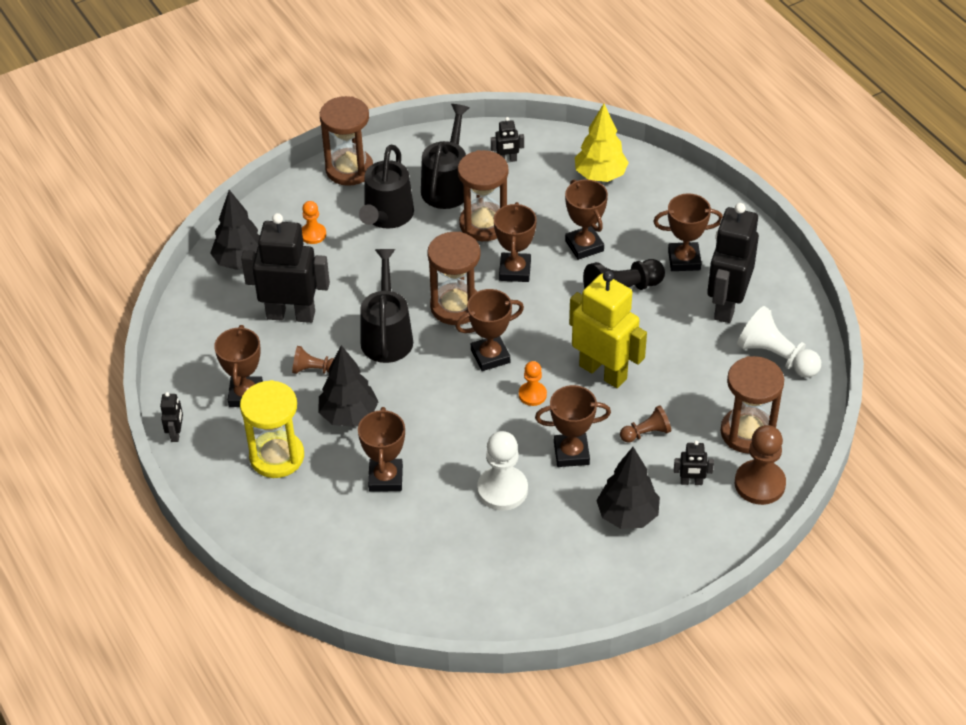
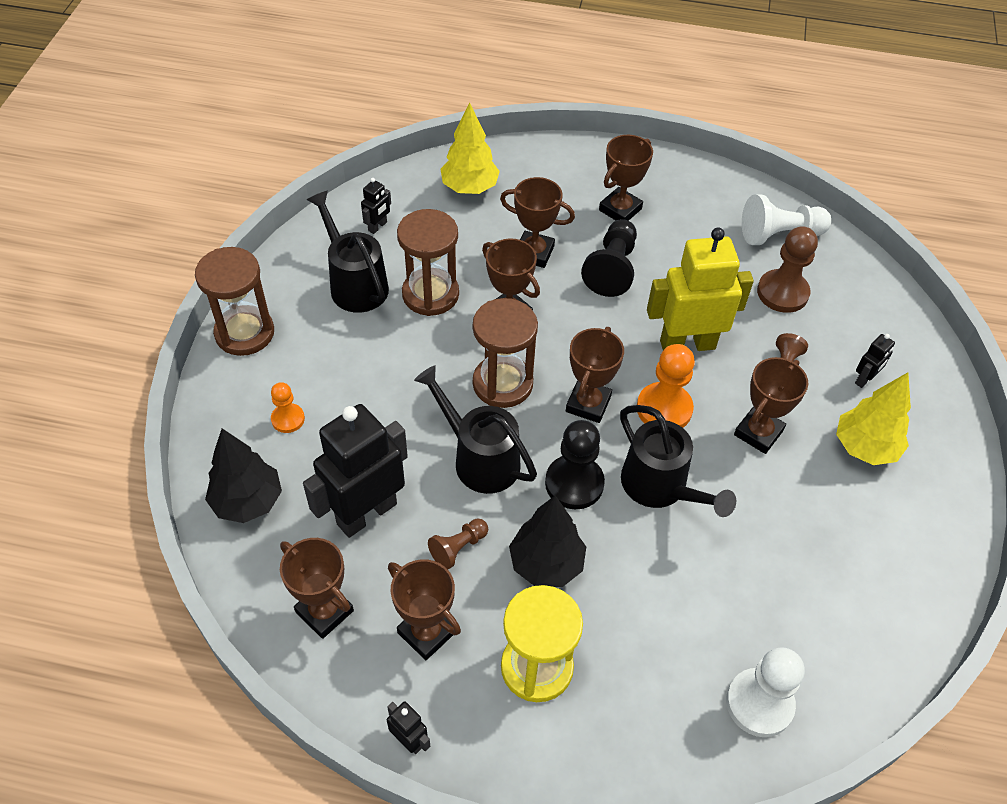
camera: 50 degrees left, 5 degrees up
(385, 478) = (655, 594): brown trophy -> brown trophy (324, 611)
(387, 217) = (337, 351): black watering can -> black watering can (661, 488)
(421, 390) = (574, 483): none -> black pawn
(502, 490) = (755, 513): white pawn -> white pawn (759, 703)
(532, 395) = (664, 409): orange pawn -> orange pawn, size x1.72
(627, 515) = (864, 447): black tree -> yellow tree
(726, 305) = (695, 221): black robot -> none
(747, 432) = (843, 307): brown hourglass -> none
(759, 484) = (904, 340): brown pawn -> brown pawn (782, 293)

